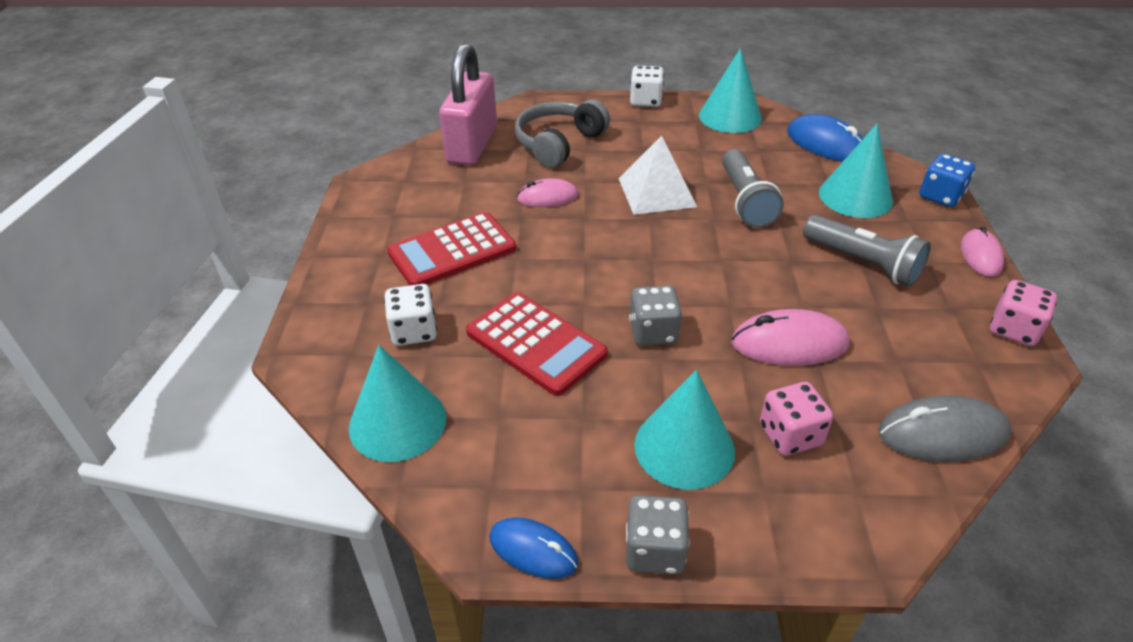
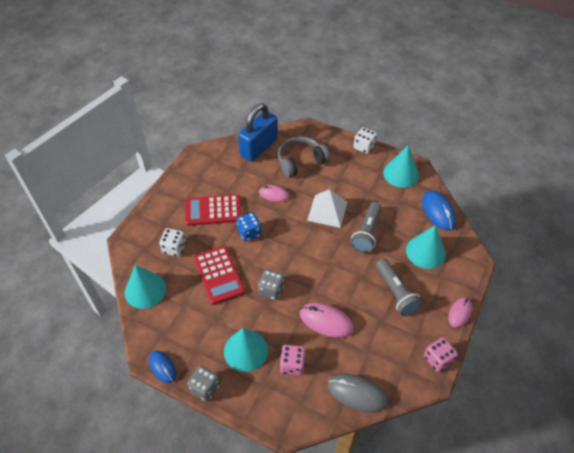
camera: 25 degrees right, 10 degrees up
(472, 145) = (259, 147): pink padlock -> blue padlock
(940, 196) = (471, 269): blue dice -> blue dice (249, 232)

